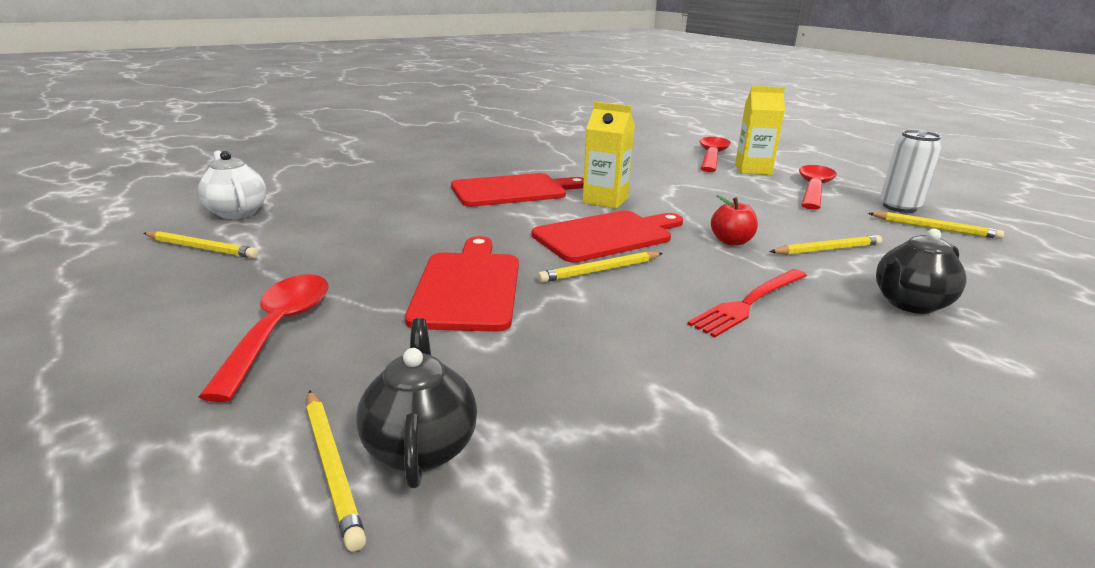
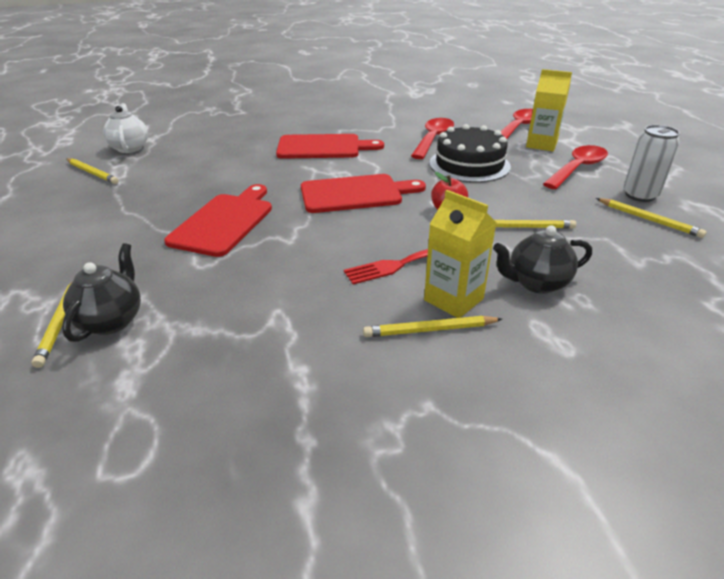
camera: 20 degrees right, 10 degrees up
(279, 330) = (94, 235): red spoon -> red spoon (433, 139)
(600, 270) = (323, 221): yellow pencil -> yellow pencil (429, 330)
(605, 200) = (384, 163): yellow carton -> yellow carton (453, 299)
(702, 194) = (469, 165): none -> black cake

